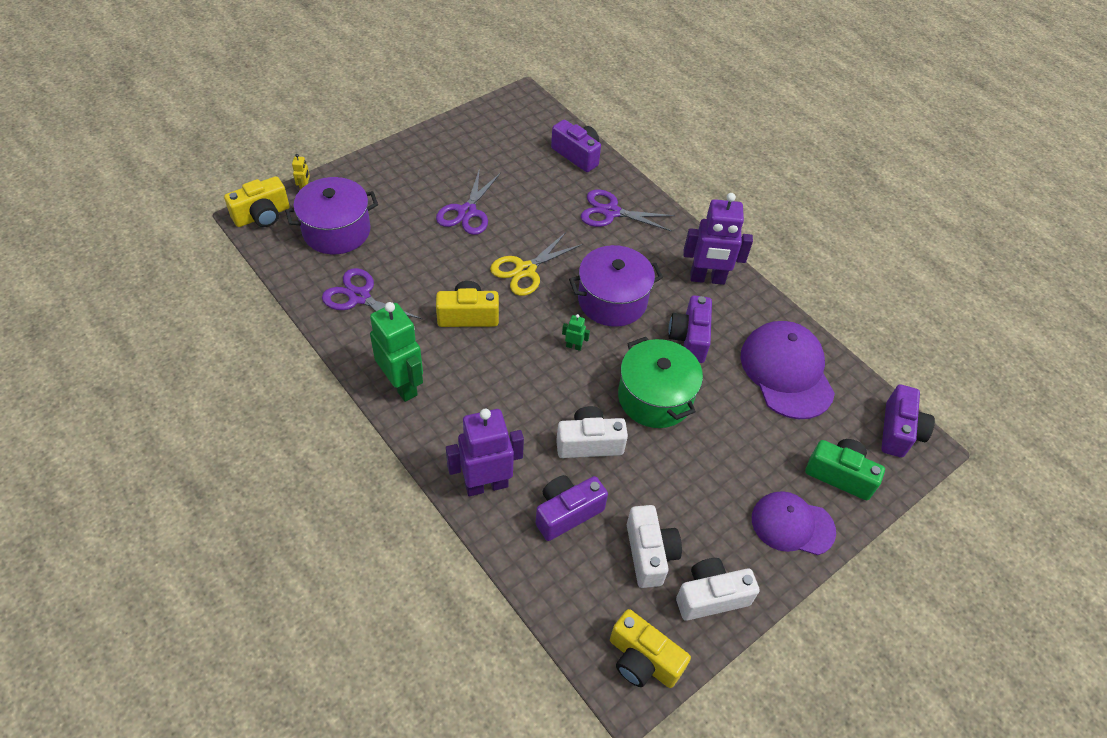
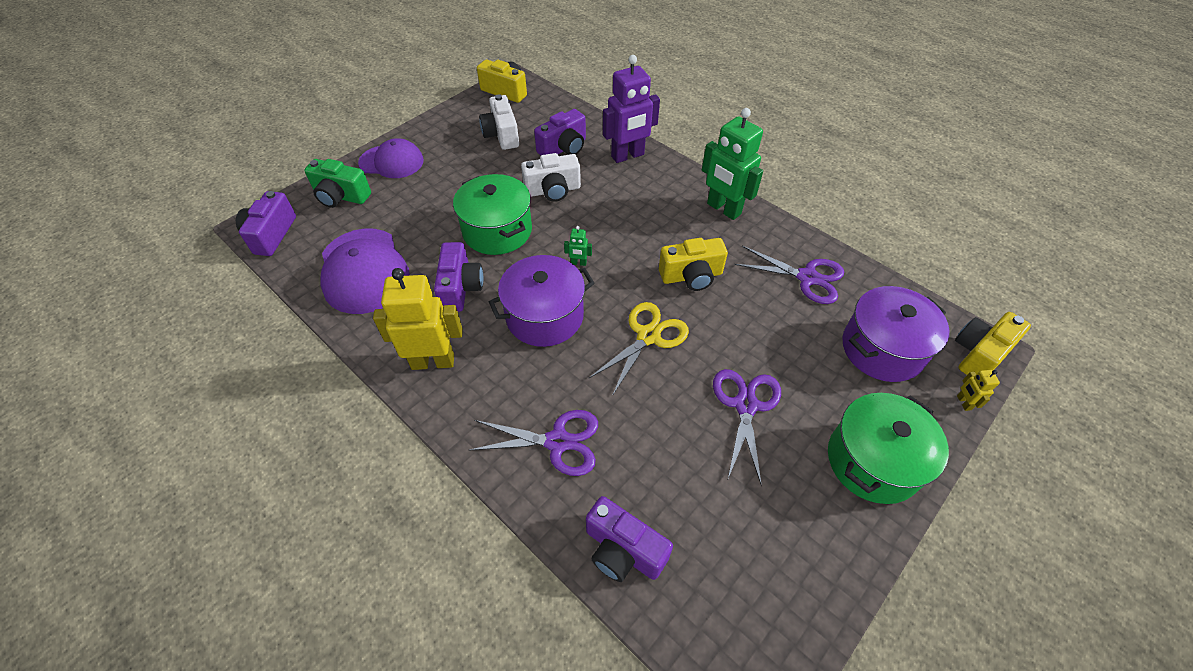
camera: 175 degrees right, 0 degrees up
(396, 169) = (872, 461): none -> green pot
(707, 279) = (433, 361): purple robot -> yellow robot
(711, 596) = (459, 120): white camera -> none

